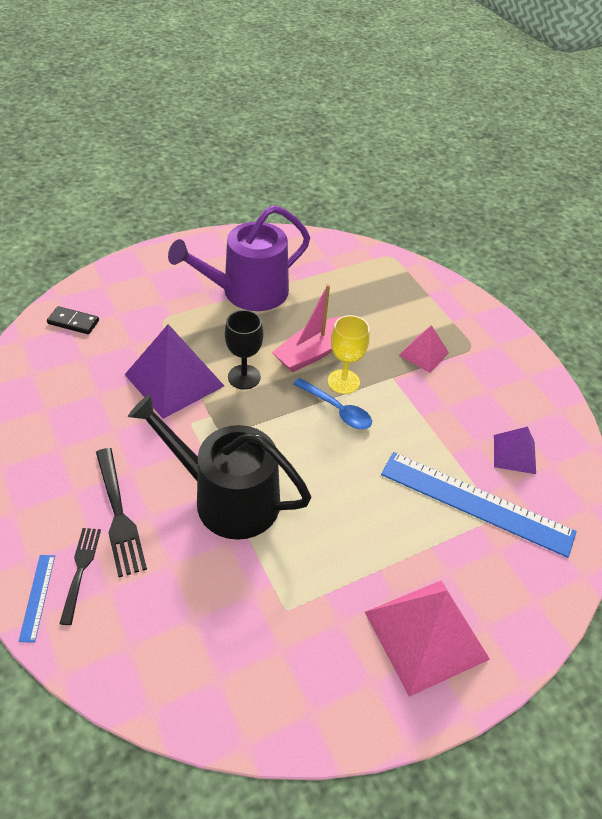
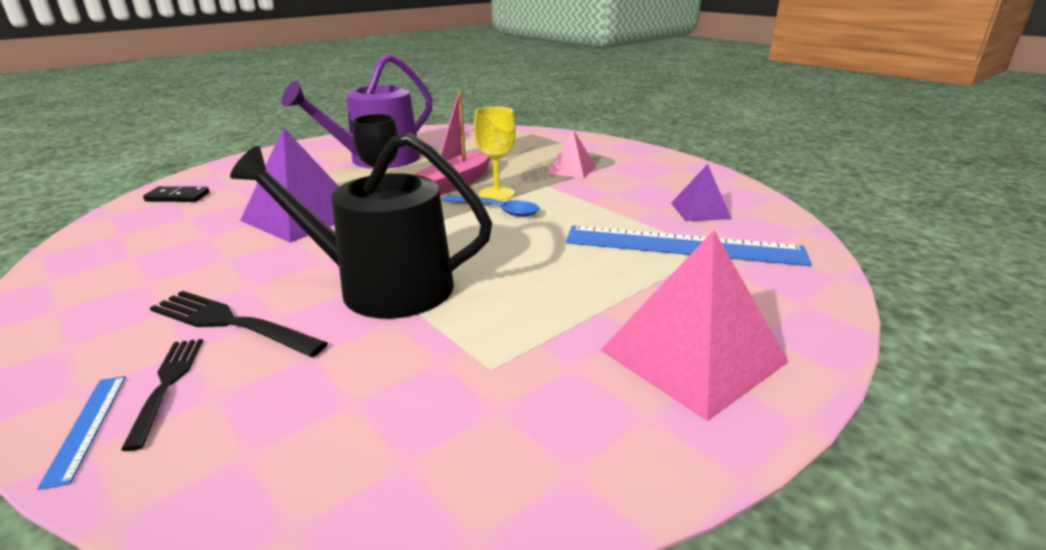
camera: 10 degrees left, 20 degrees down
(118, 514) = (231, 323): black fork -> black fork turned 150 degrees clockwise

